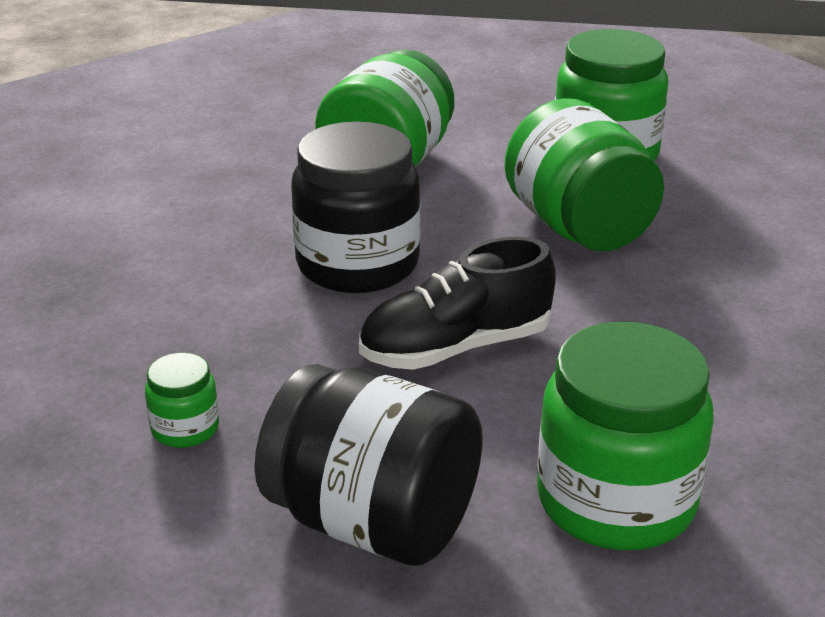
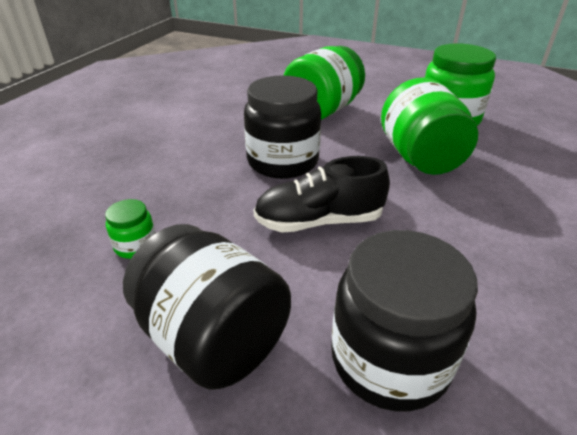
camera: 15 degrees right, 5 degrees up
(616, 501) = (389, 359): green jar -> black jar

